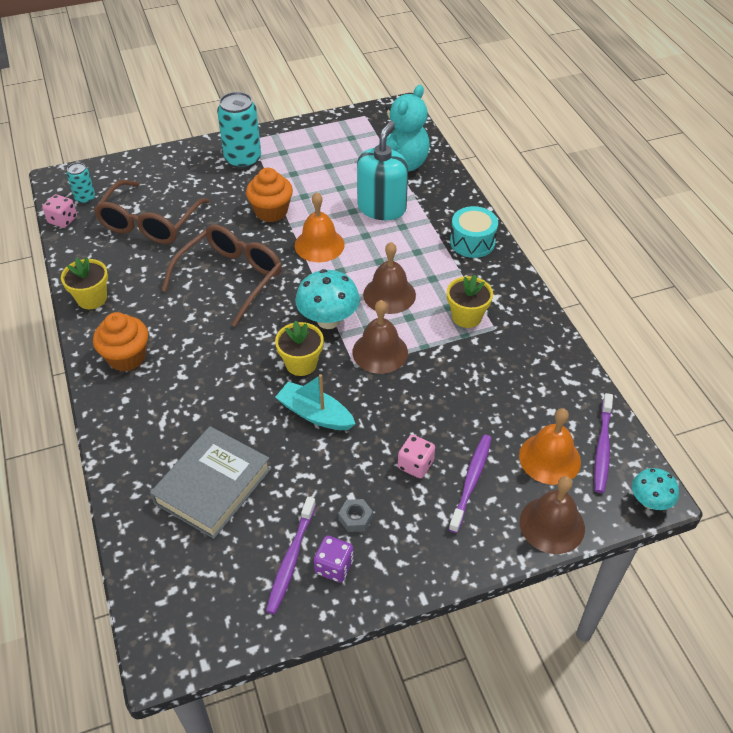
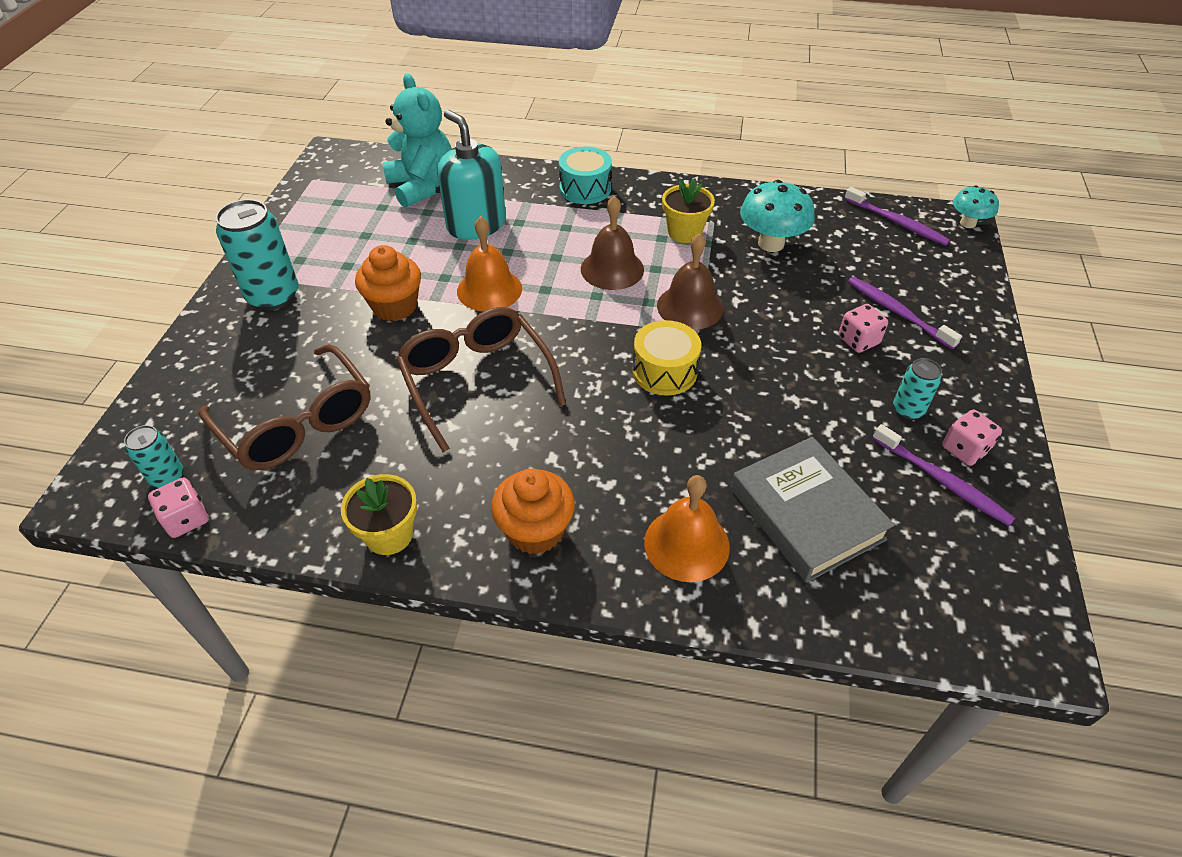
camera: 60 degrees left, 0 degrees up
(301, 364) = (664, 371): yellow flower pot -> yellow drum
(315, 414) = (747, 387): turquoise boat -> none
(328, 320) = (614, 326): turquoise mushroom -> turquoise mushroom (771, 243)
(334, 567) = (964, 449): purple dice -> pink dice
(355, 518) = (908, 410): grey nut -> turquoise can
(549, 458) = (894, 255): orange bell -> orange bell (686, 544)
(552, 524) = (970, 285): brown bell -> none

